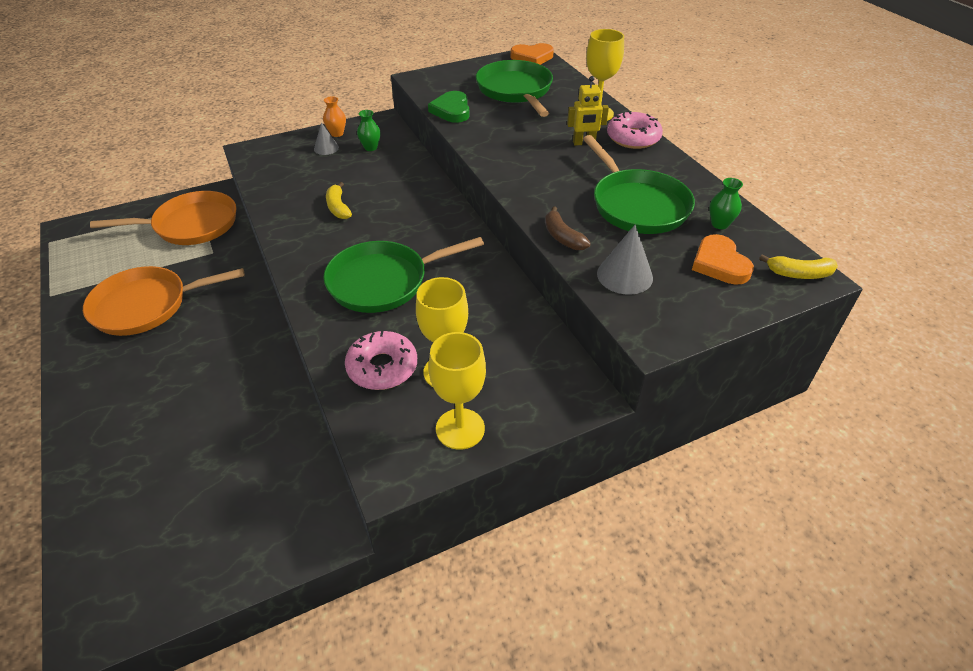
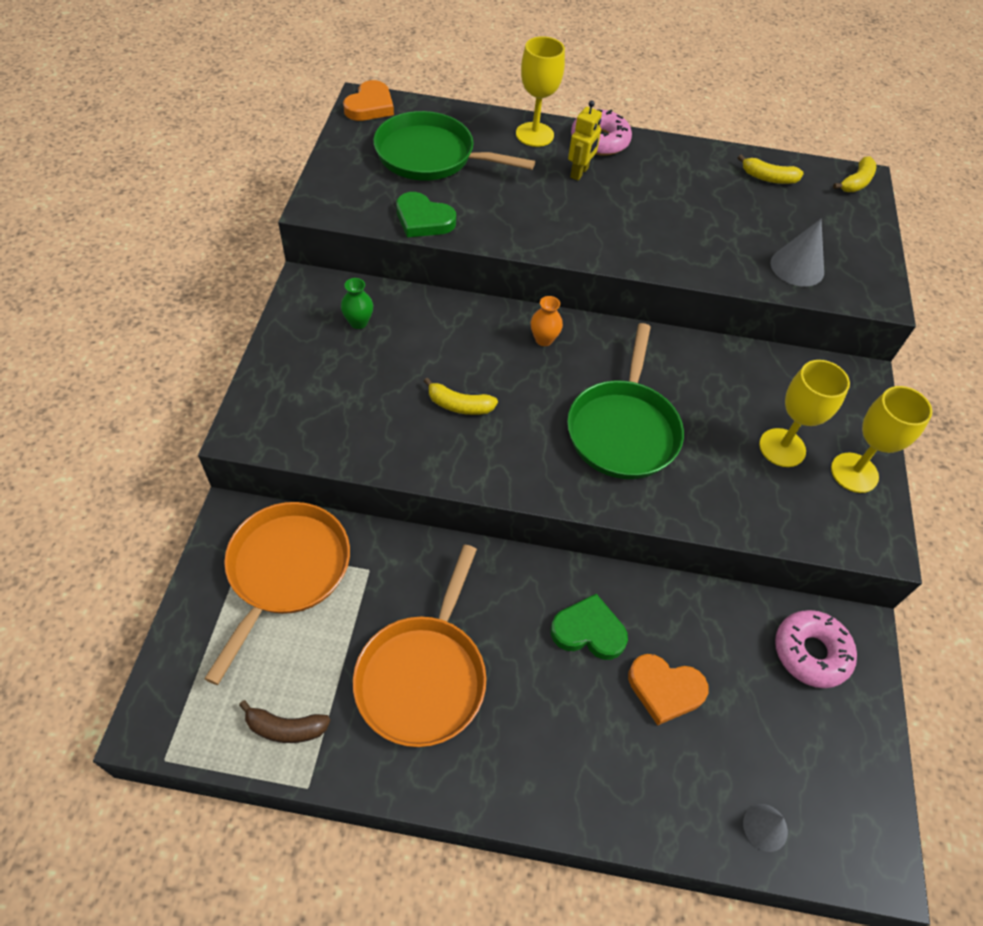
camera: 60 degrees left, 10 degrees up
(224, 363) = (588, 631): none -> green heart
(326, 148) = (318, 360): grey cone -> grey cone (765, 827)
(337, 133) = (293, 335): orange vase -> orange vase (543, 339)
(382, 367) = (749, 489): pink donut -> pink donut (810, 652)
(562, 237) = (718, 270): brown banana -> brown banana (285, 728)
(637, 205) = (706, 202): green pan -> none
(719, 224) = (768, 178): green vase -> yellow banana
(719, 264) = (817, 210): orange heart -> orange heart (665, 689)

